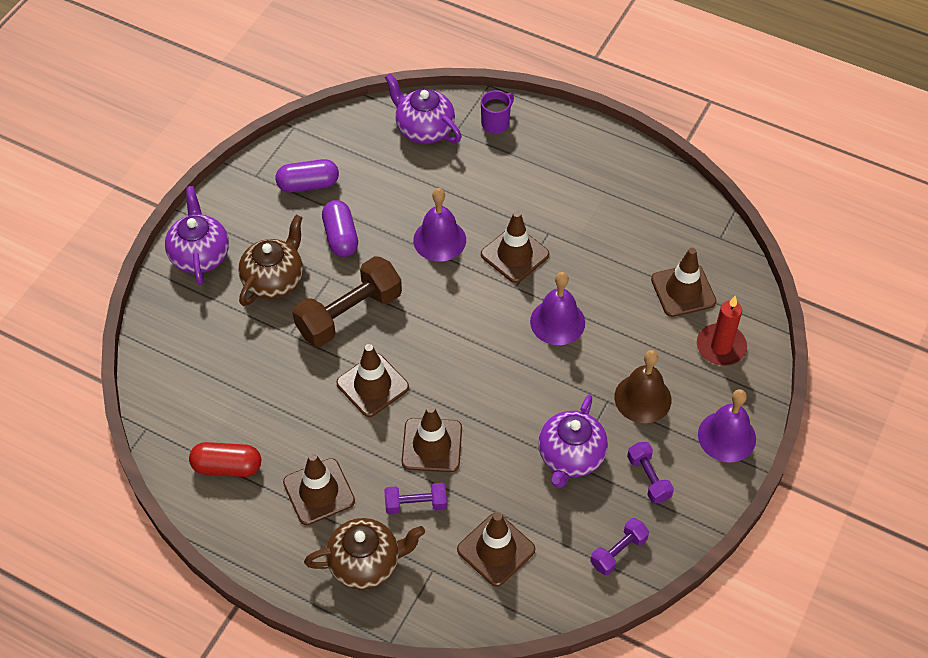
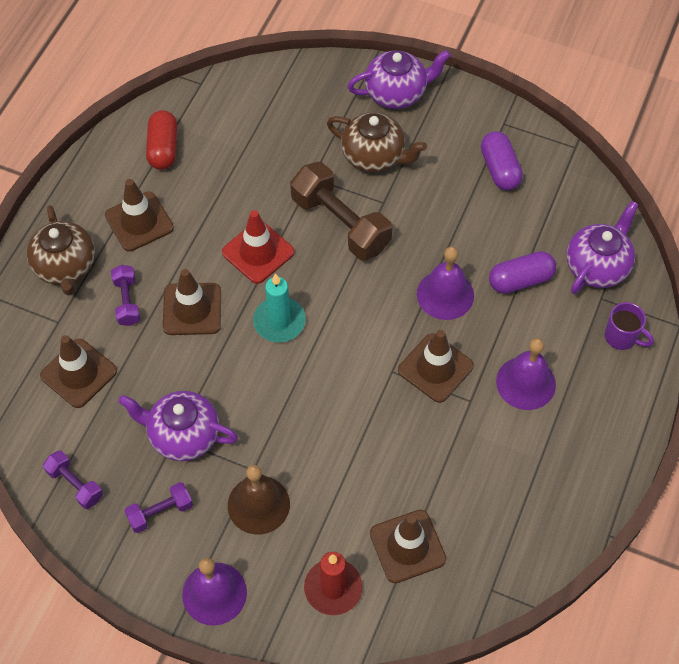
camera: 85 degrees right, 5 degrees up
(340, 237) = (436, 205): purple capsule -> purple capsule (520, 280)
(372, 385) = (258, 252): brown traffic cone -> red traffic cone
(454, 371) = (279, 321): none -> turquoise candle
(557, 322) = (350, 415): purple bell -> purple bell (526, 383)

